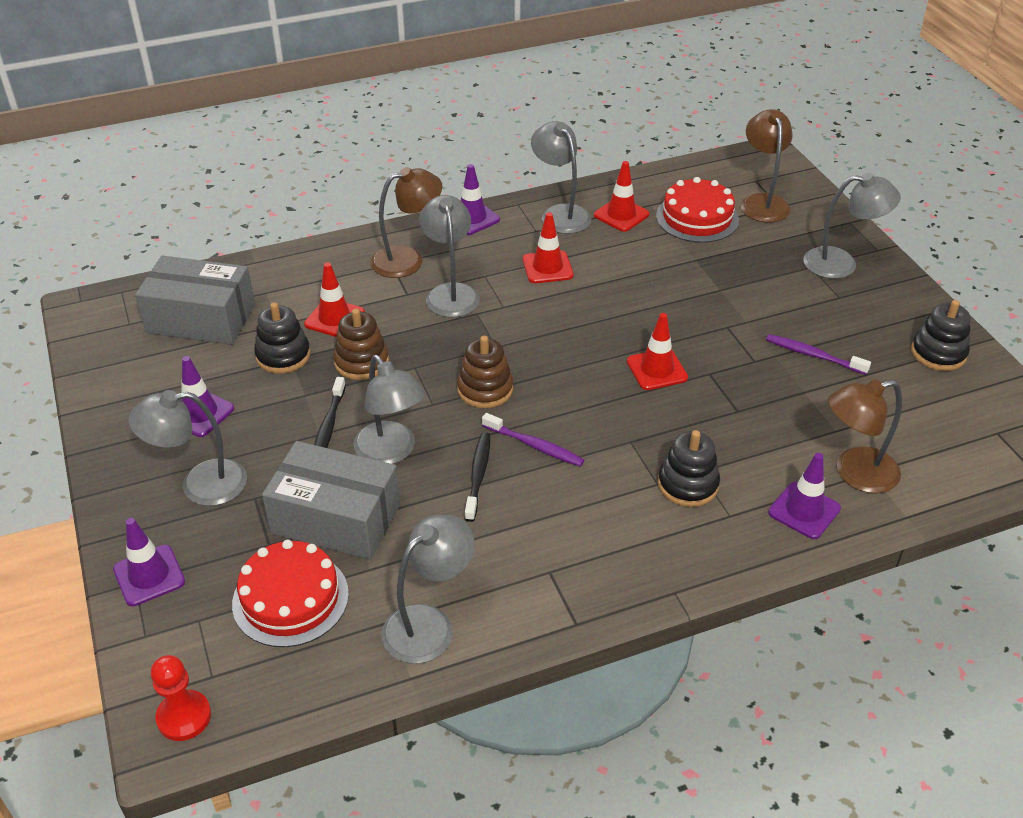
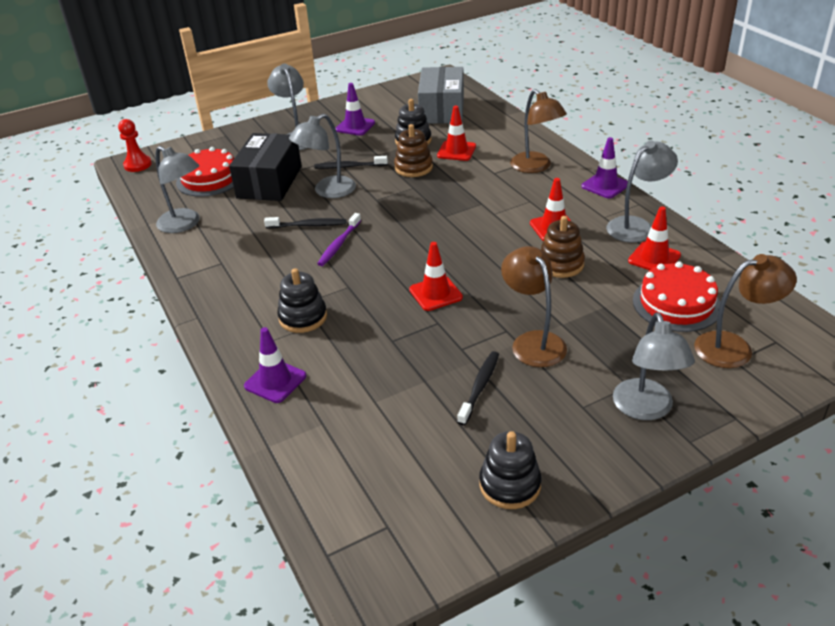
camera: 85 degrees right, 5 degrees down
(149, 575) = (230, 138): purple traffic cone -> none
(336, 518) = (269, 182): grey box -> black box
(451, 293) = (502, 189): grey lamp -> none
(485, 389) = (395, 217): brown stacking toy -> brown stacking toy (560, 264)
(813, 355) = (480, 387): purple toothbrush -> black toothbrush
(855, 473) = (320, 413): brown lamp -> brown lamp (533, 342)

